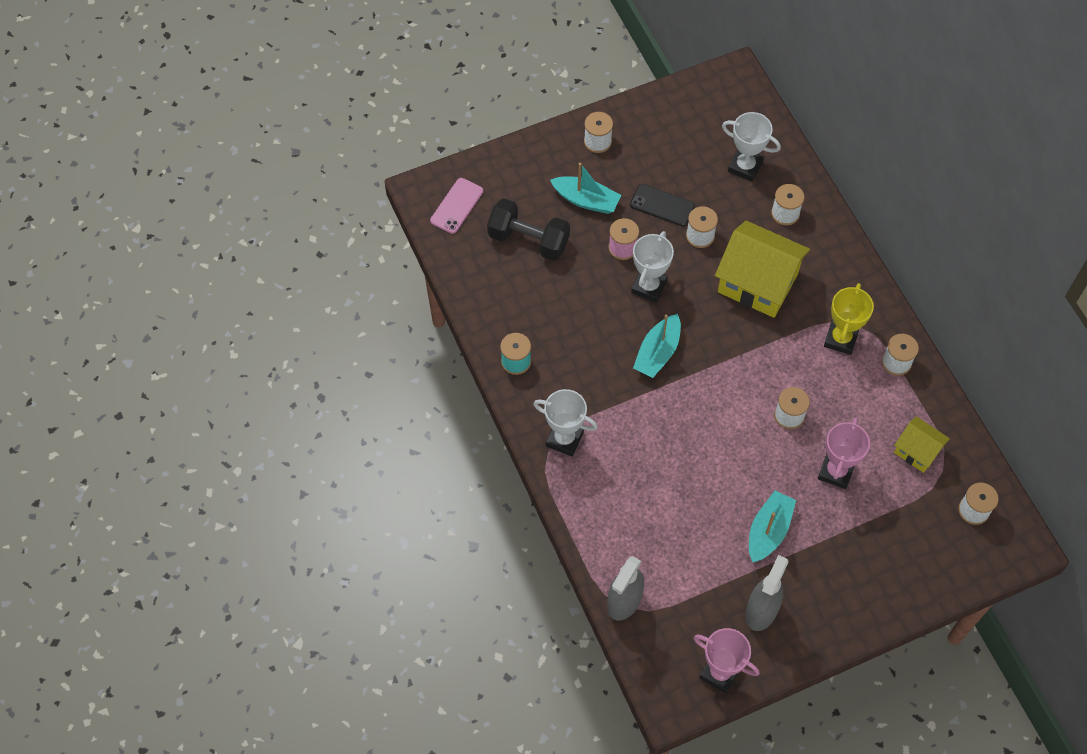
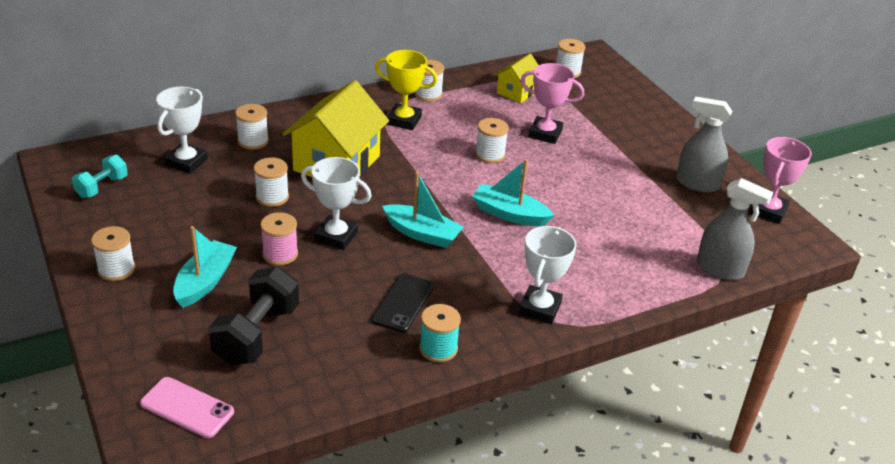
camera: 95 degrees left, 25 degrees down
(662, 205) = (226, 222): black phone -> black phone (403, 303)
(701, 113) = (102, 187): none -> turquoise dumbbell
(768, 531) = (615, 174): turquoise boat -> turquoise boat (509, 214)

